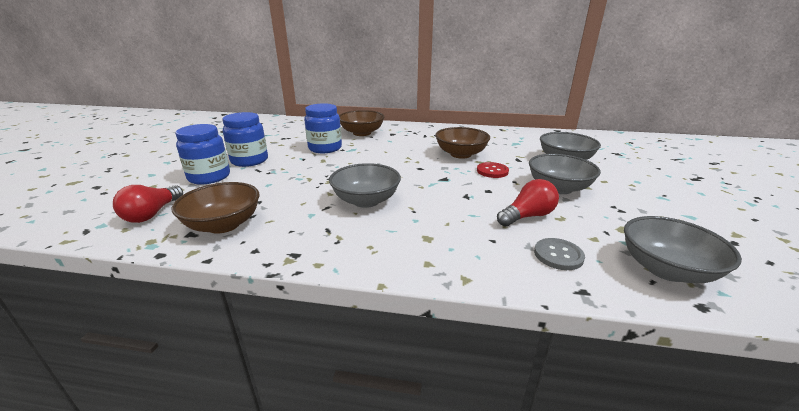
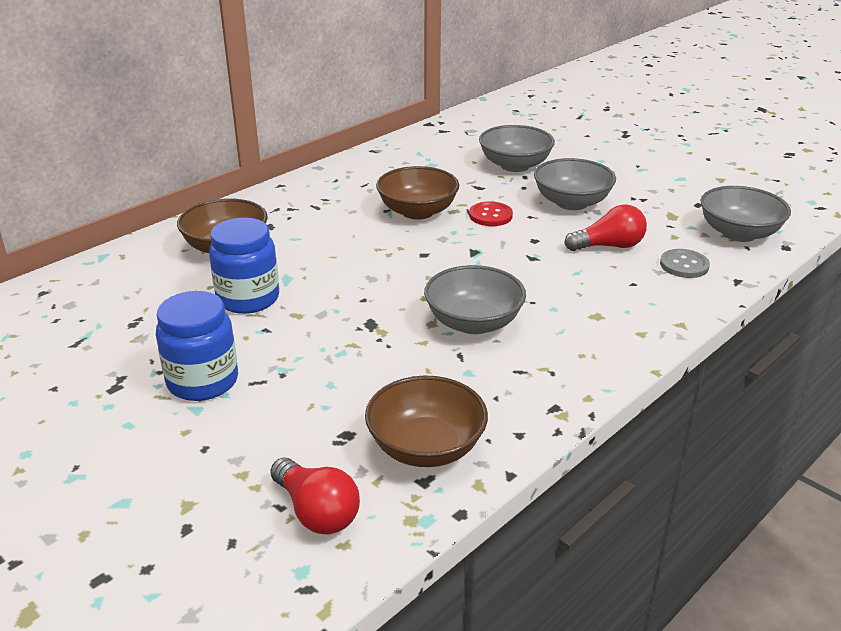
camera: 55 degrees left, 5 degrees up
(209, 177) = (226, 436): blue jar -> none
(527, 216) = (608, 246): red light bulb -> red light bulb turned 75 degrees clockwise

